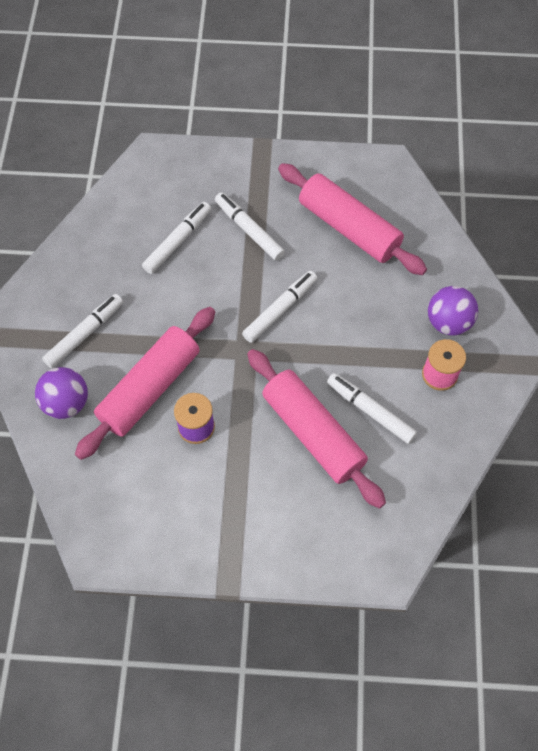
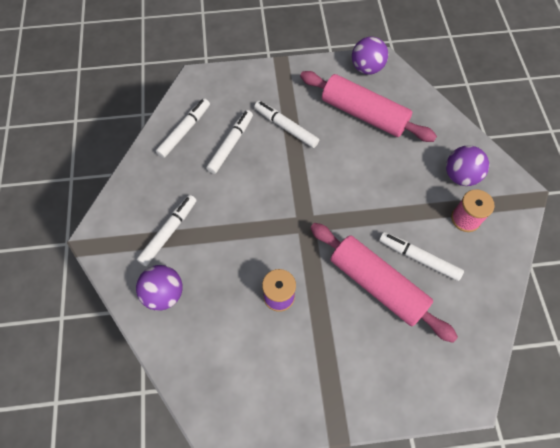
camera: 10 degrees left, 0 degrees up
(150, 388) = (233, 269): pink rolling pin -> none
(280, 310) = (325, 187): white marker -> white marker (184, 131)
(368, 169) = (367, 68): none -> purple ball

